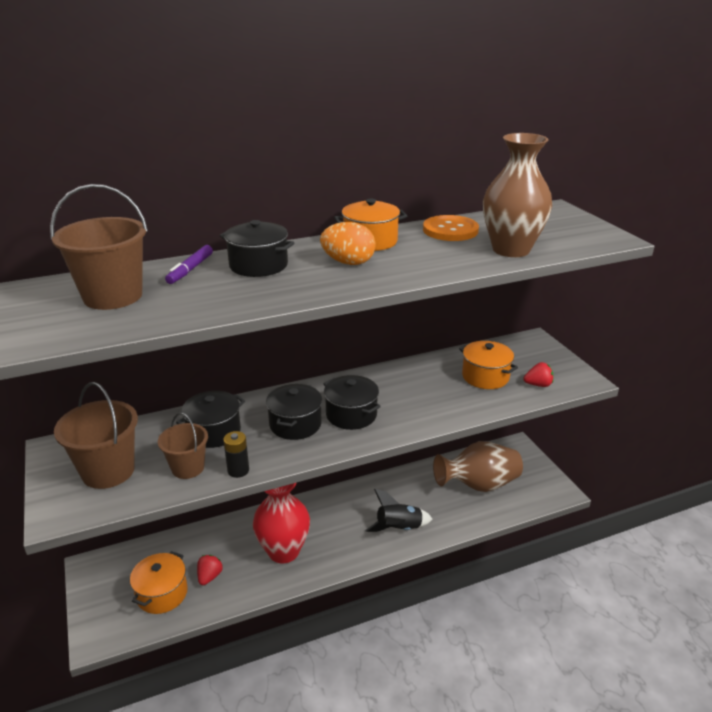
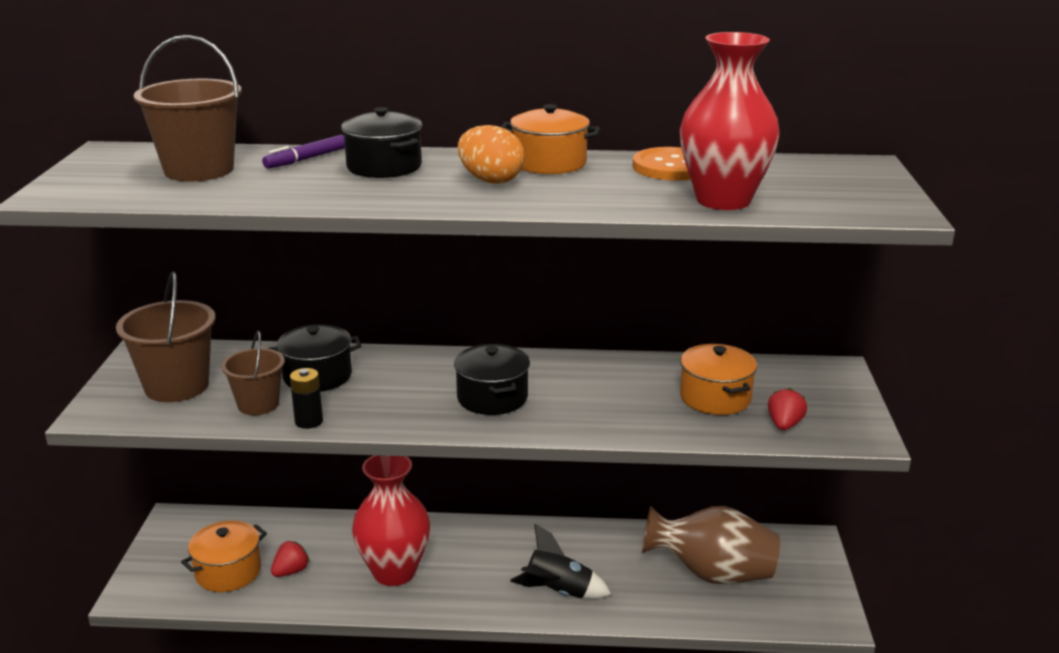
camera: 25 degrees right, 5 degrees down
(295, 424) = (415, 391): black pot -> none
(511, 250) = (723, 200): brown vase -> red vase
(538, 385) = (784, 425): red strawberry -> red strawberry turned 90 degrees counterclockwise

